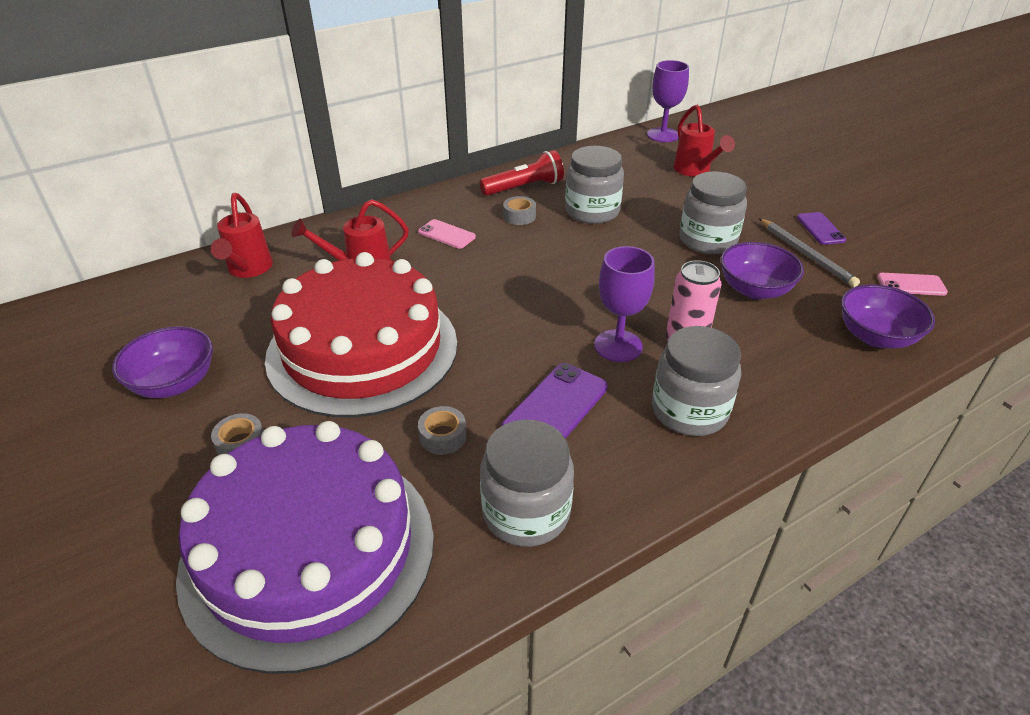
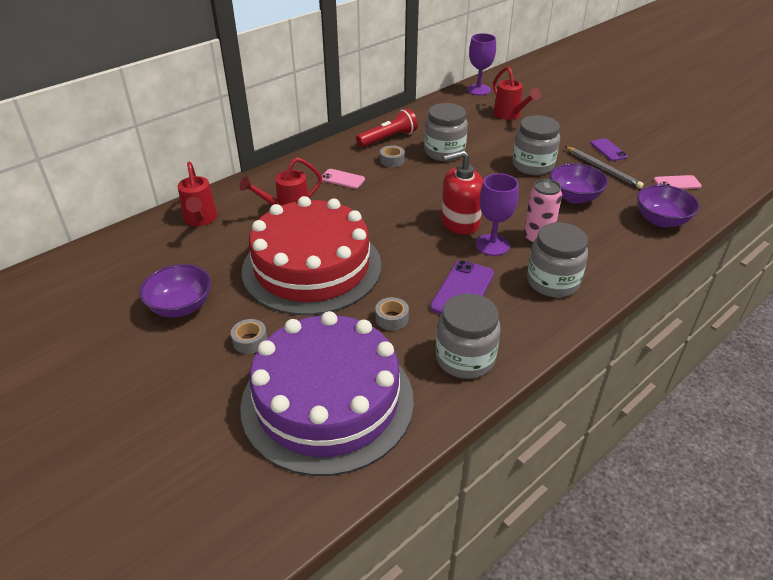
camera: 10 degrees left, 0 degrees up
(583, 308) = (460, 222): none -> red soap dispenser

